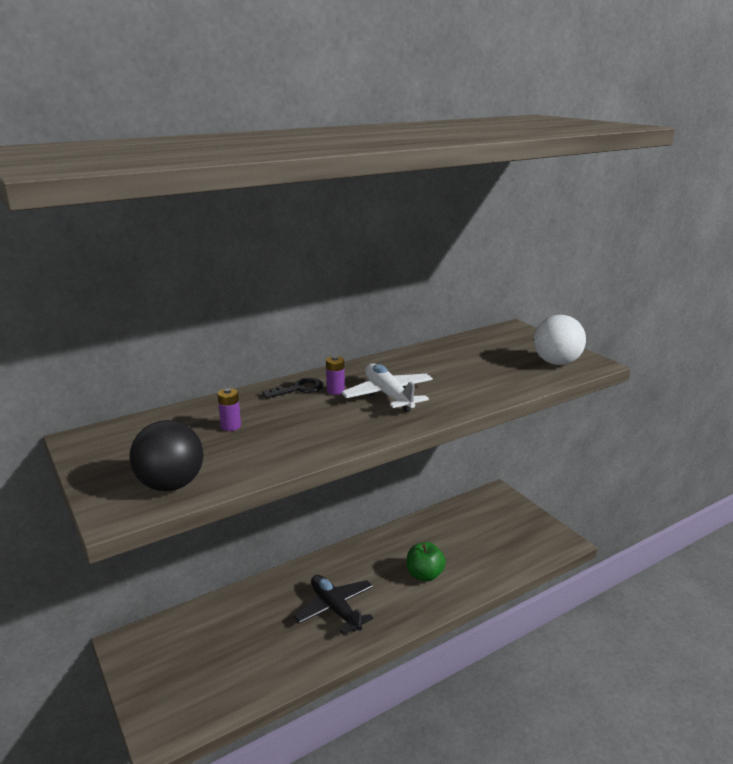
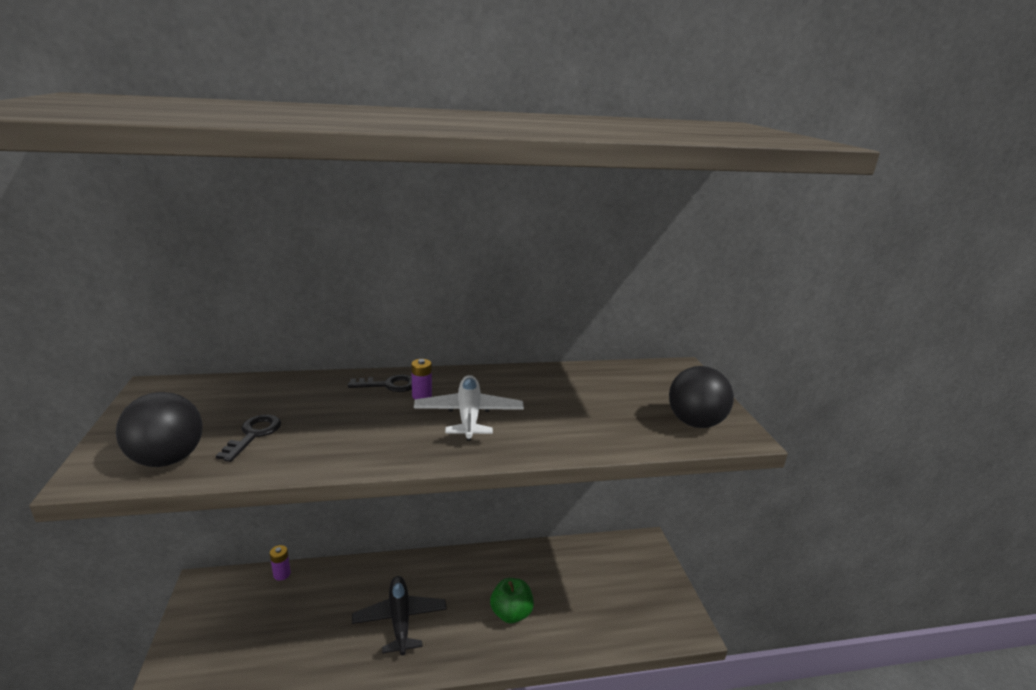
camera: 20 degrees right, 0 degrees up
(225, 450) = (254, 434): none -> black key
(231, 426) = (286, 409): purple battery -> purple battery (282, 574)
(556, 362) = (695, 423): white ball -> black ball

